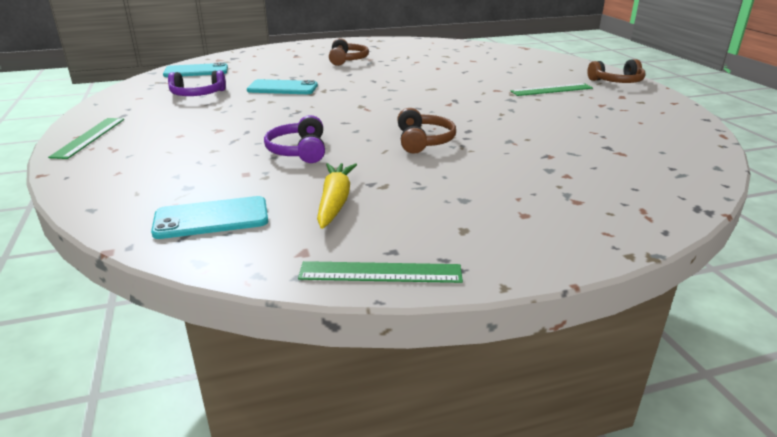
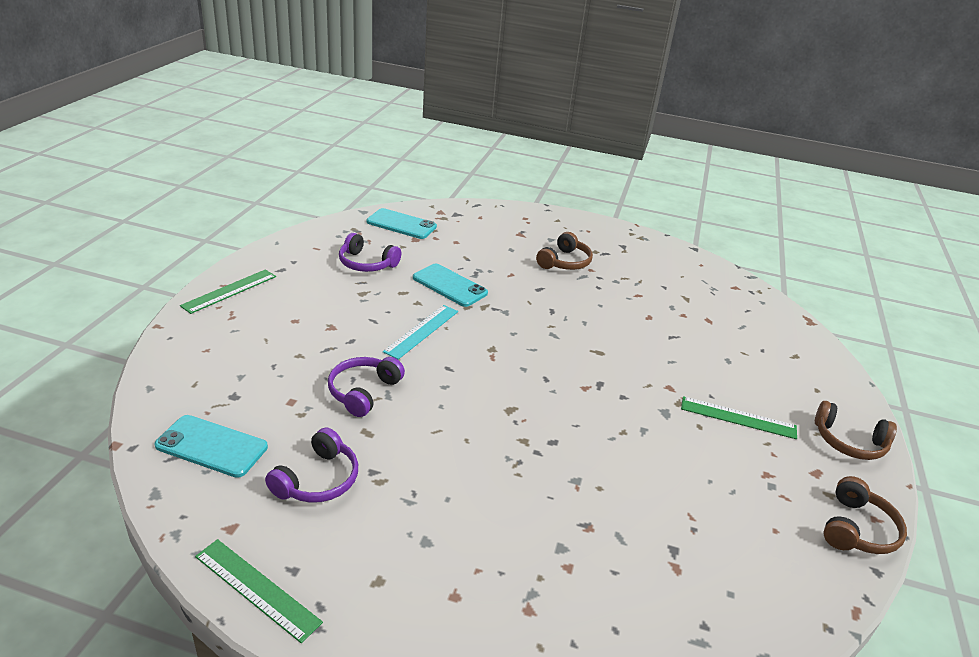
camera: 30 degrees right, 5 degrees up
(296, 112) = (422, 331): none -> turquoise ruler
(335, 202) = (318, 480): yellow carrot -> purple headphones
(423, 141) = (488, 435): brown headphones -> brown headphones (857, 529)

